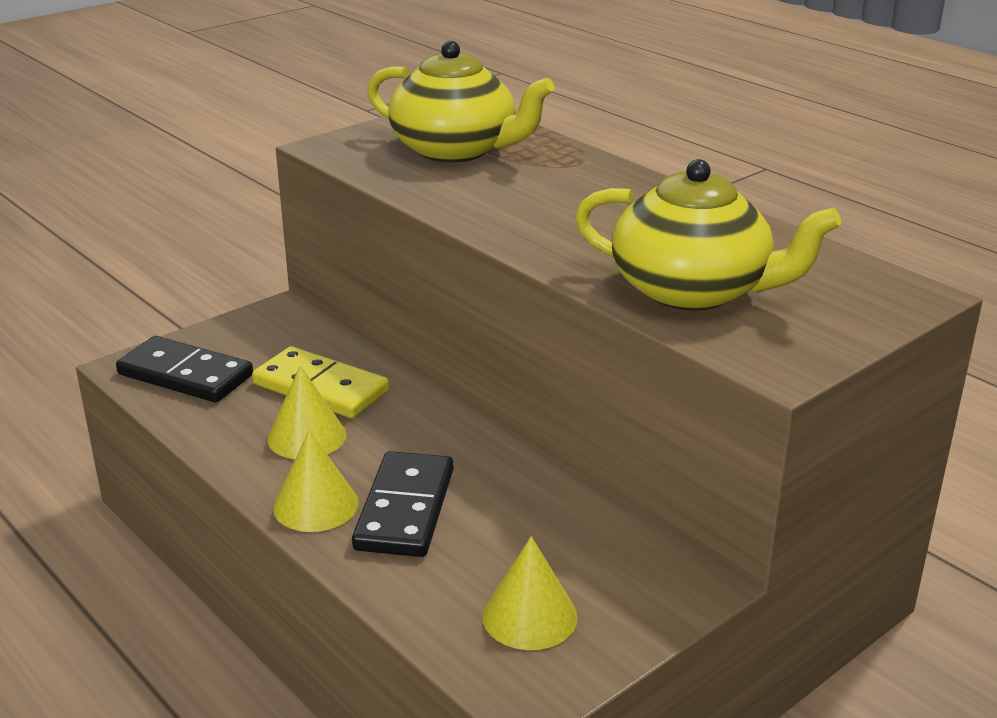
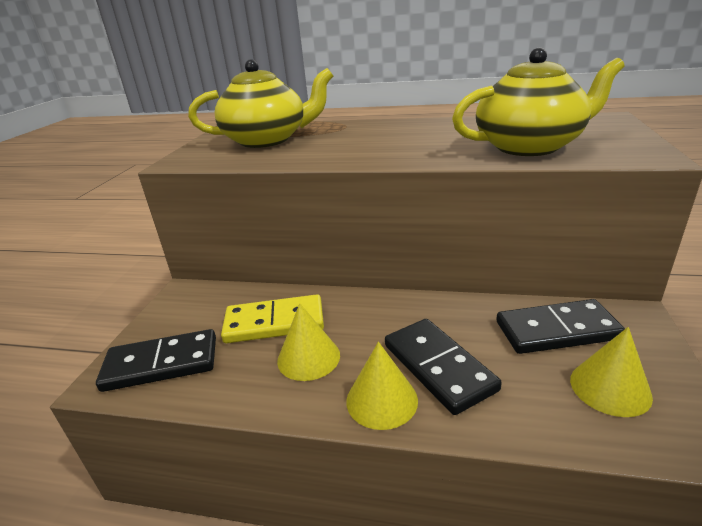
camera: 35 degrees left, 0 degrees up
(578, 547) = (556, 330): none -> black domino

